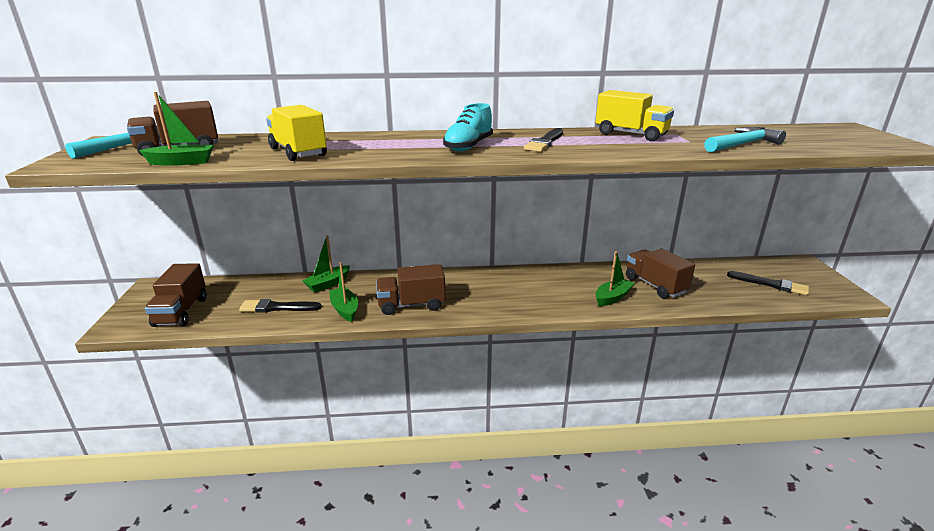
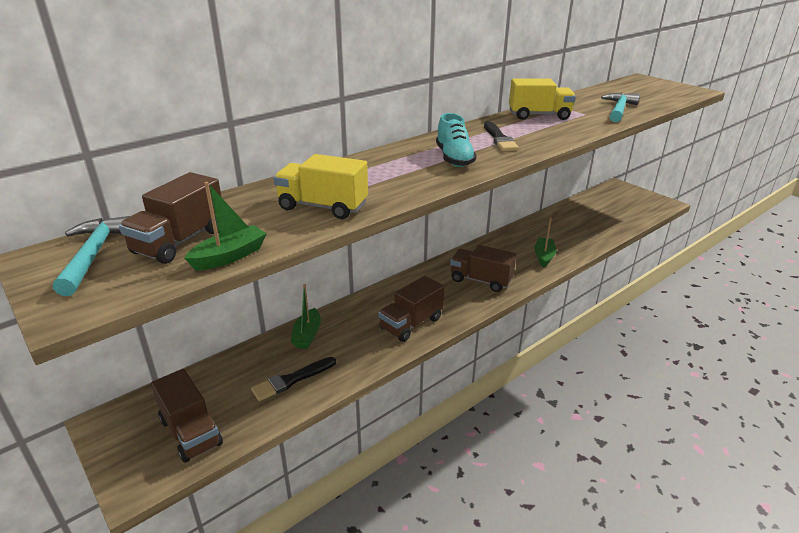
camera: 35 degrees left, 5 degrees up
(345, 309) = (360, 353): green boat -> none
(655, 285) = (557, 236): brown truck -> brown truck (481, 280)
(770, 284) = (619, 209): black brush -> none

